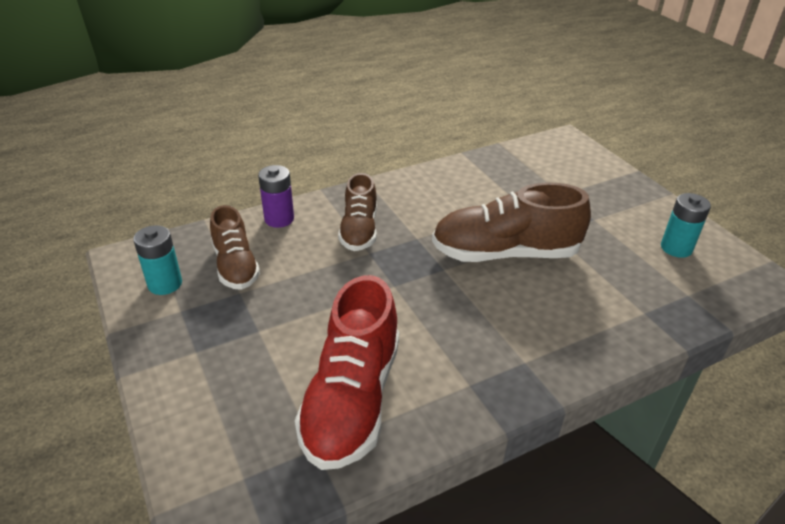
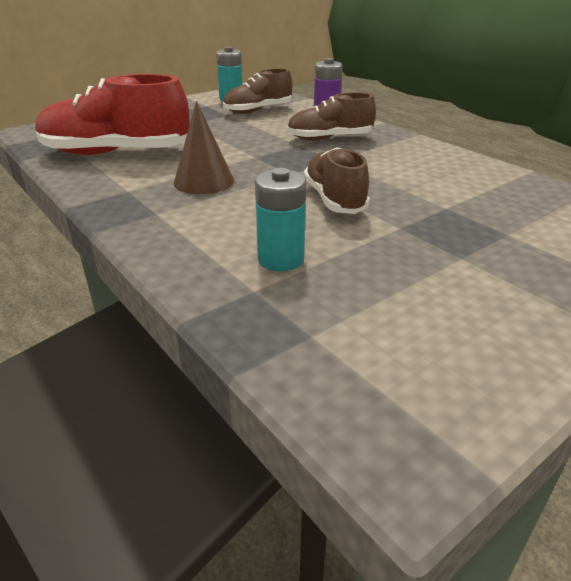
camera: 80 degrees right, 5 degrees down
(455, 326) = (204, 181): none -> brown cone
(505, 253) = (334, 199): brown shoe -> brown shoe, size x0.62
(676, 248) = (440, 333): turquoise battery -> turquoise battery (281, 259)

